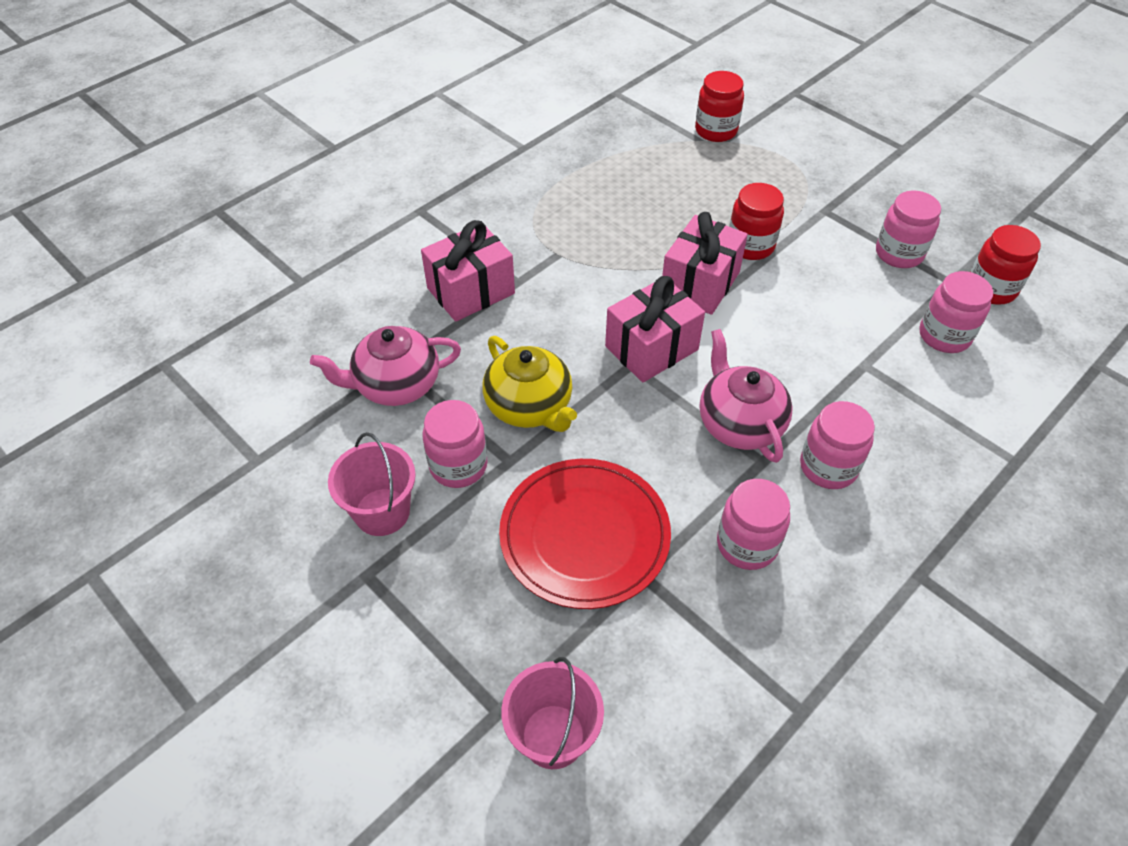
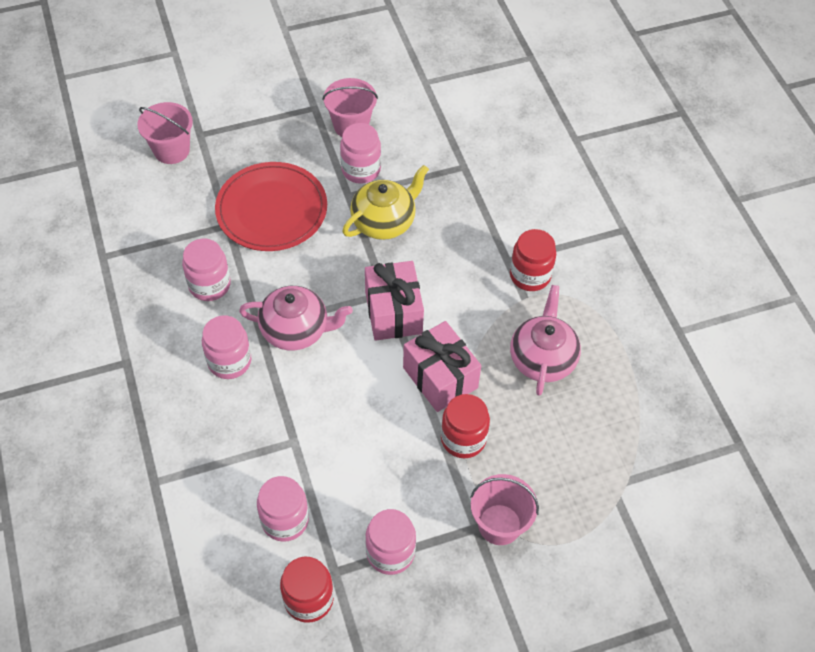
camera: 115 degrees right, 5 degrees up
(396, 385) = (445, 160): pink teapot -> pink teapot (542, 358)
(470, 291) = (513, 229): pink gift -> none
(530, 406) = (384, 221): yellow teapot -> yellow teapot turned 150 degrees clockwise
(716, 130) = (638, 503): red jar -> red jar (530, 275)
(808, 198) = (499, 524): none -> pink bucket

